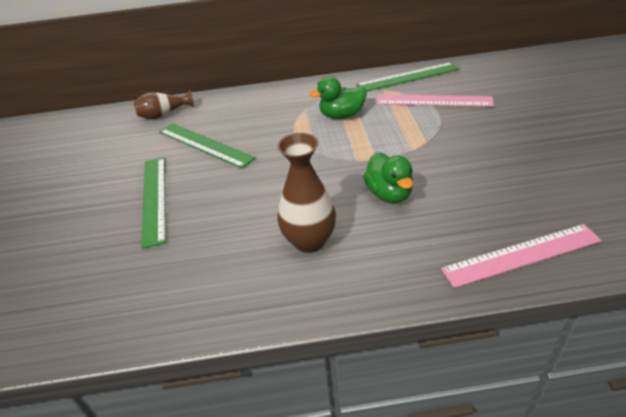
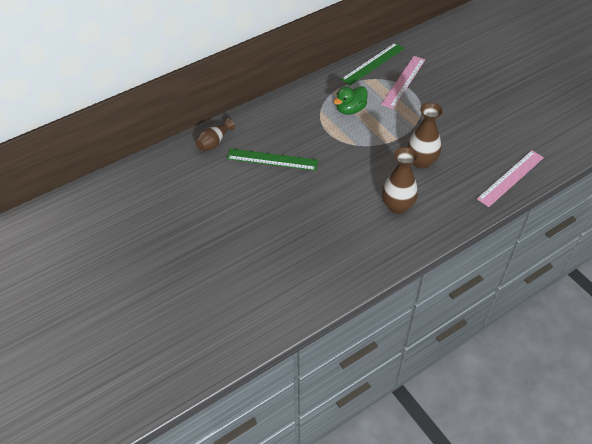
camera: 30 degrees left, 10 degrees up
(154, 199) = (275, 210): green ruler -> none
(389, 194) = (421, 161): green duck -> brown vase
(433, 101) = (403, 81): pink ruler -> pink ruler turned 45 degrees counterclockwise

